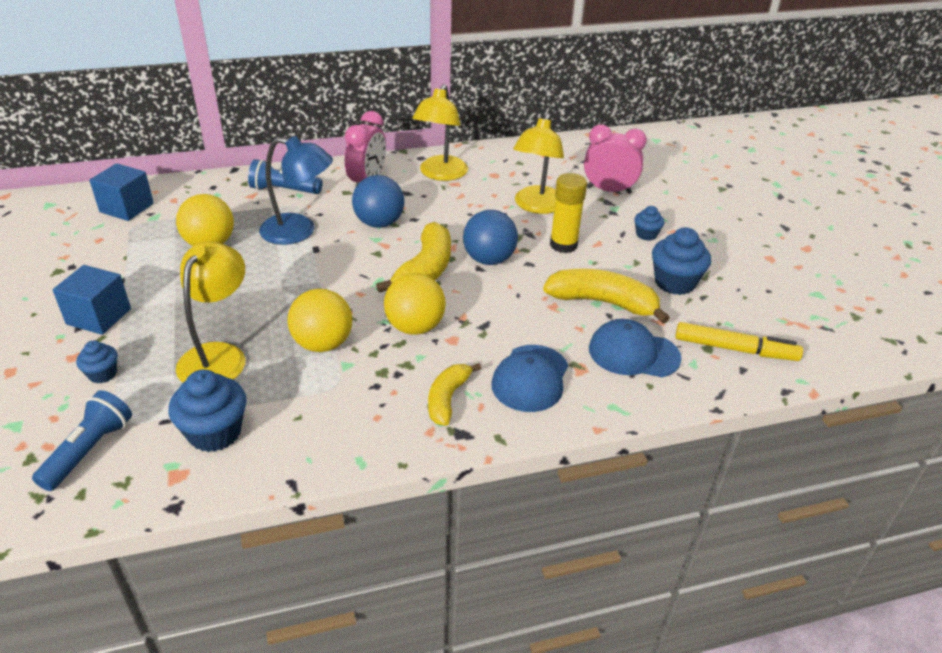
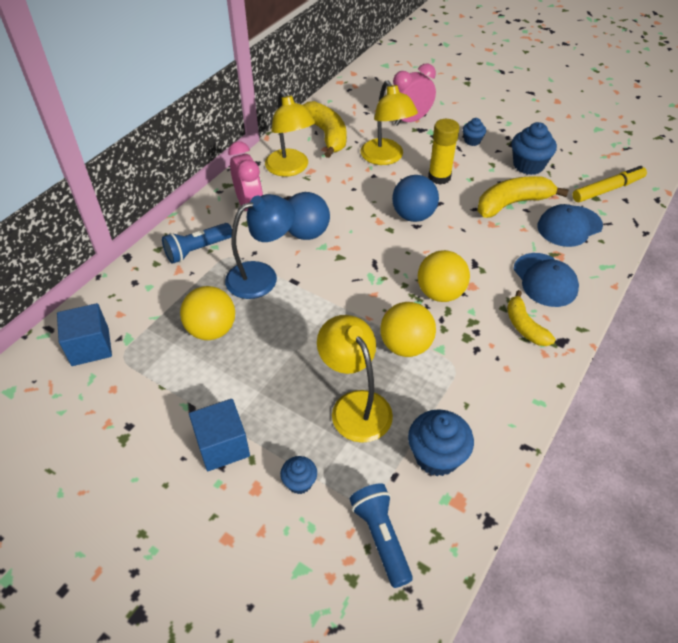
camera: 40 degrees left, 10 degrees up
(425, 270) = (388, 249): yellow banana -> yellow banana (327, 135)

